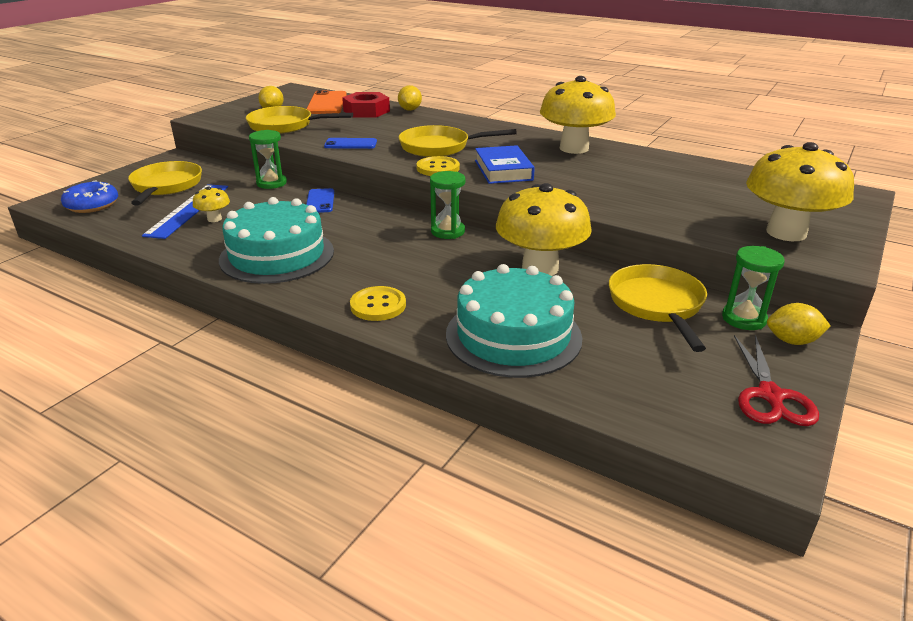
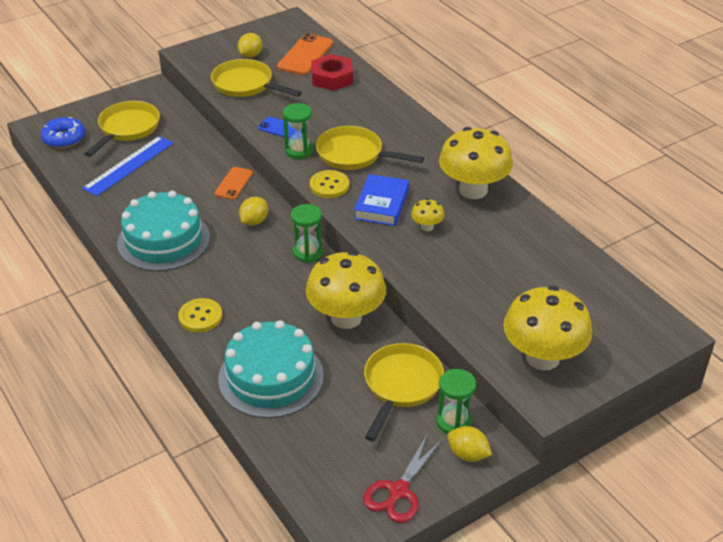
camera: 25 degrees right, 10 degrees up
(214, 219) = (142, 182): yellow mushroom -> yellow mushroom (427, 227)
(271, 183) = (210, 147): green hourglass -> green hourglass (299, 151)
(320, 201) = (233, 183): blue phone -> orange phone
(410, 110) = (373, 85): yellow lemon -> yellow lemon (254, 221)

